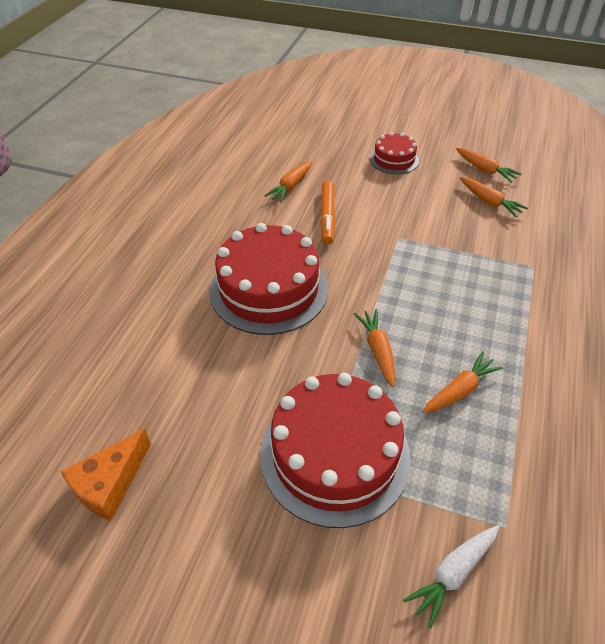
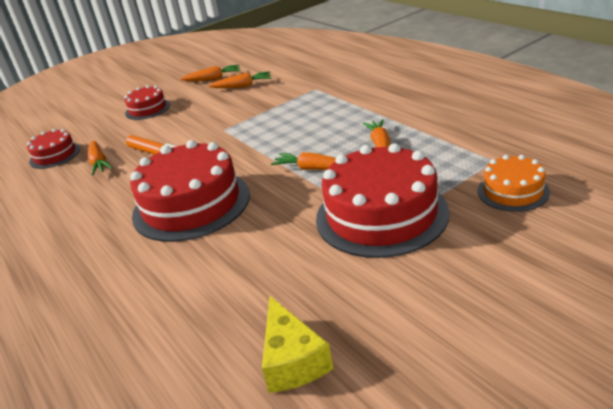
camera: 50 degrees left, 15 degrees down
(109, 484) = (292, 360): orange cheese -> yellow cheese
(284, 151) = (55, 155): none -> red cake
(452, 574) = (513, 191): white carrot -> orange cake

